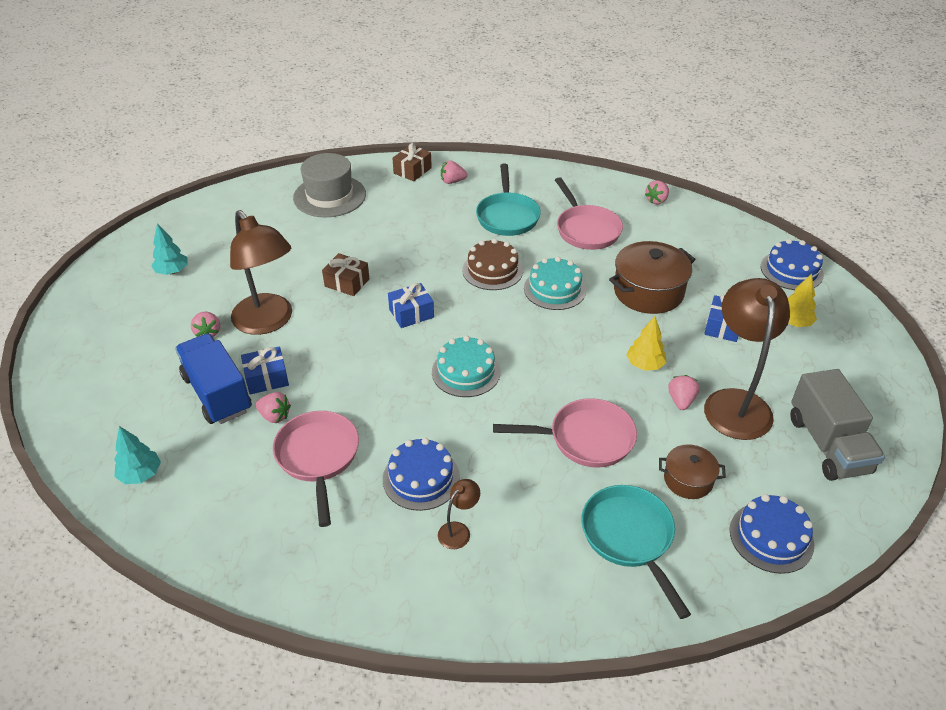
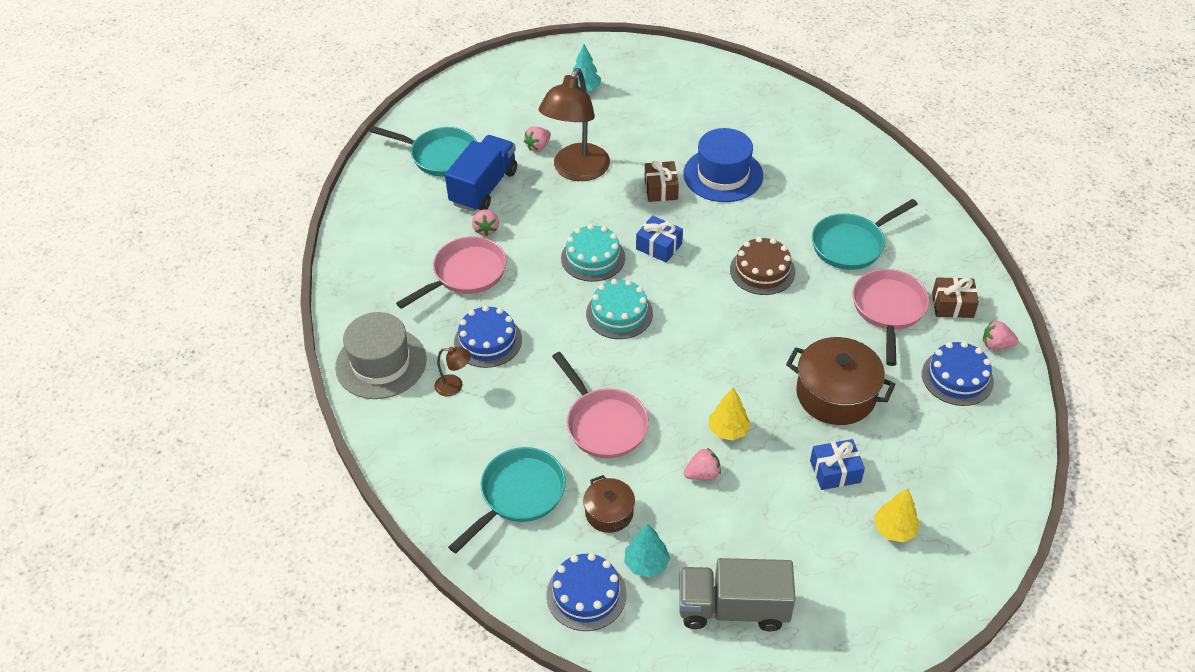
camera: 60 degrees right, 5 degrees up
(135, 407) = (440, 156): none -> turquoise pan
(141, 475) = (387, 195): turquoise tree -> turquoise tree (646, 564)
(267, 378) = (519, 204): blue gift -> none
(329, 196) = (761, 118): grey hat -> grey hat (381, 363)
(368, 243) = (723, 175): none -> blue hat
(412, 170) = (854, 148): brown gift -> brown gift (952, 305)
(452, 181) = (866, 182): pink strawberry -> none
(554, 289) = (776, 324): turquoise cake -> turquoise cake (593, 258)
(586, 229) = (888, 310): pink pan -> pink pan turned 150 degrees clockwise
(735, 402) = (733, 516): brown lamp -> none
(791, 270) = (984, 502): blue cake -> blue cake (957, 377)
(828, 445) = (733, 608): grey truck -> grey truck turned 45 degrees clockwise

